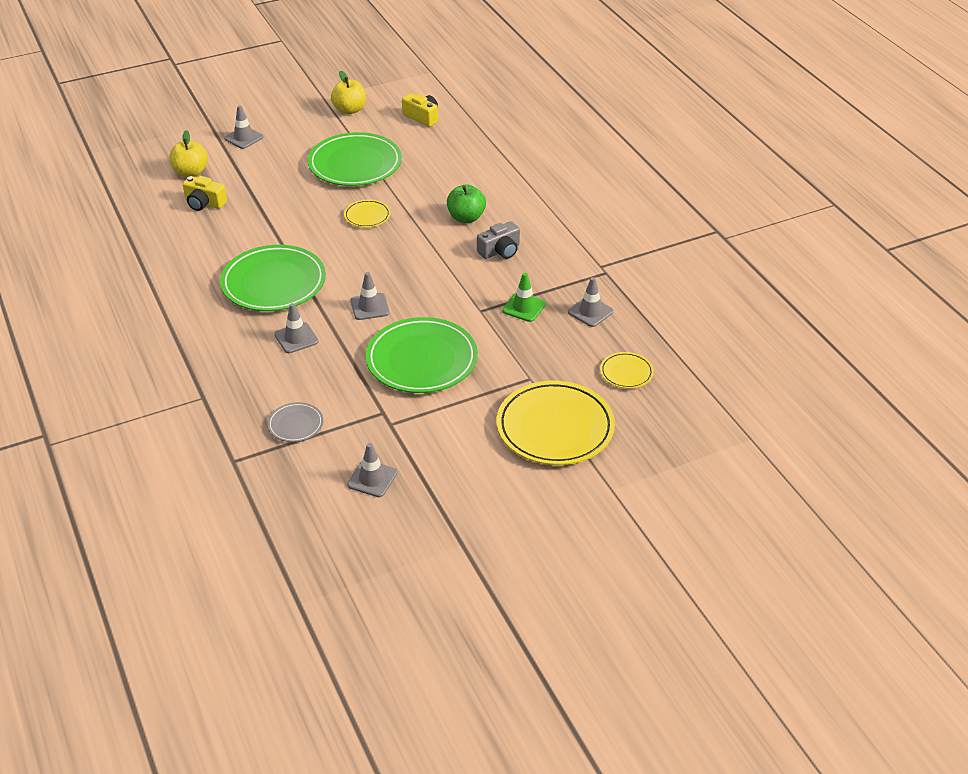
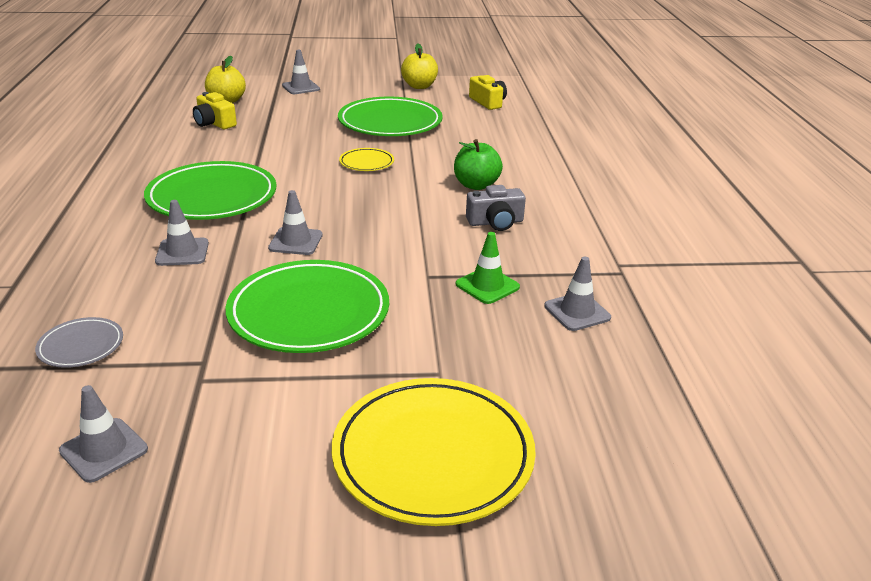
camera: 20 degrees right, 10 degrees down
(626, 373) = (592, 404): yellow plate -> none

